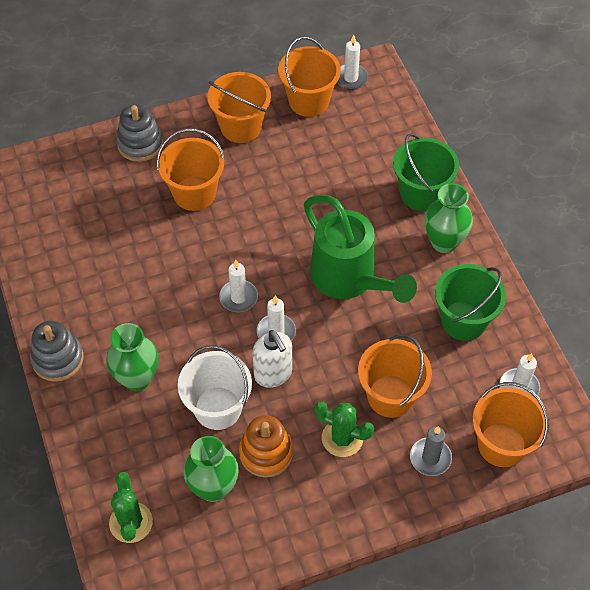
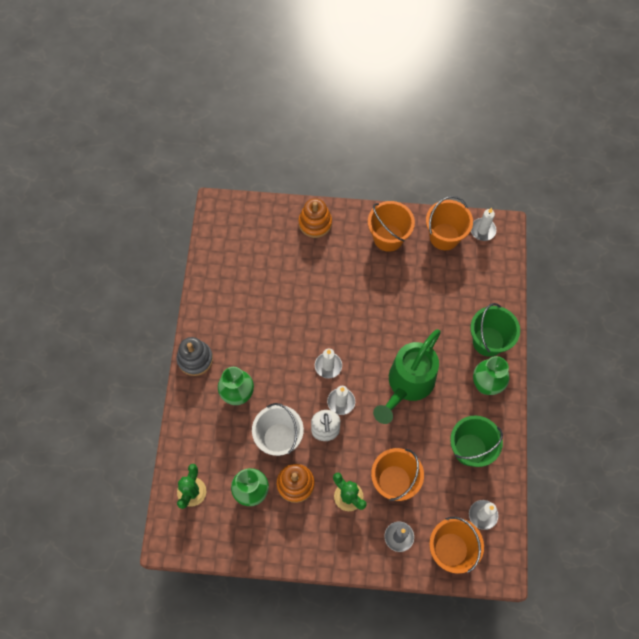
camera: 25 degrees right, 10 degrees up
(140, 144) = (315, 223): grey stacking toy -> orange stacking toy
(194, 193) = (334, 276): orange bucket -> none
(349, 279) = (407, 384): green watering can -> green watering can turned 45 degrees clockwise

